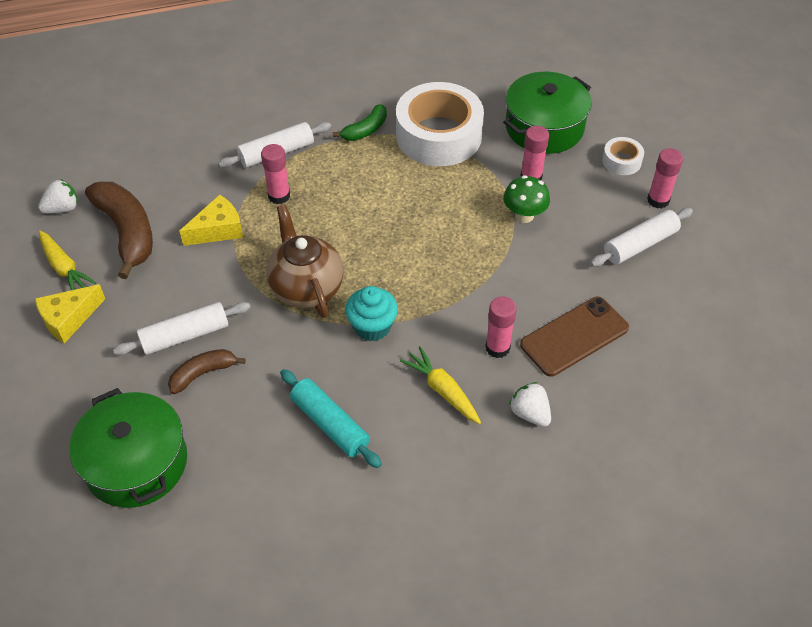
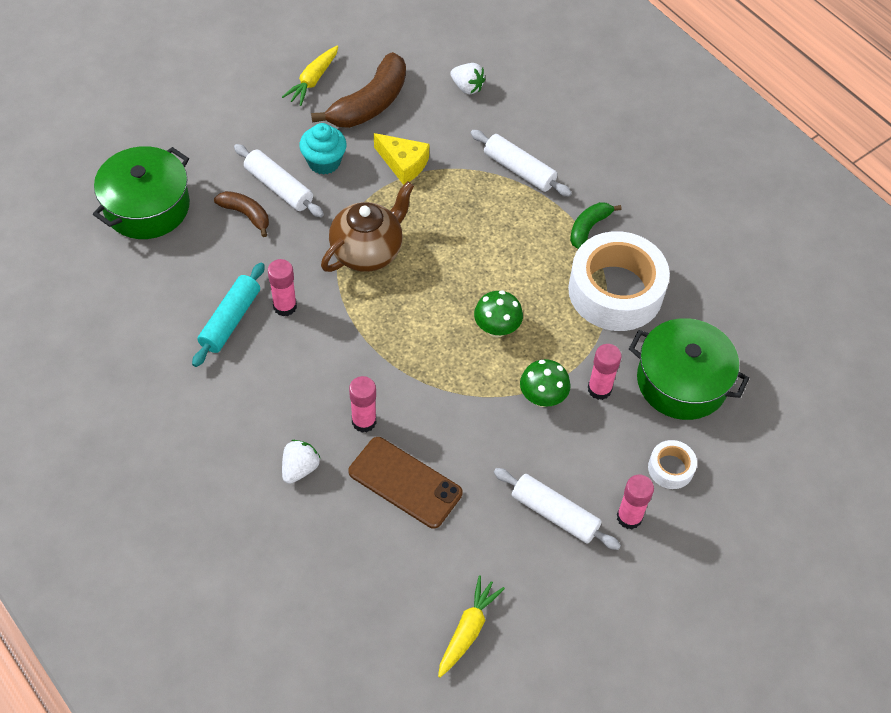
camera: 65 degrees right, 5 degrees up
(62, 208) = (375, 51): white strawberry -> white strawberry (467, 87)
(68, 319) = (263, 106): yellow cheese -> none
(279, 196) = (466, 192): pink glue stick -> pink glue stick (285, 306)
(365, 130) = (588, 228): green banana -> green banana turned 105 degrees clockwise
(372, 327) = (345, 316): turquoise cupcake -> turquoise cupcake (324, 162)
(440, 222) = (496, 329): none -> green mushroom
(442, 390) = (298, 392): yellow carrot -> yellow carrot (468, 630)

